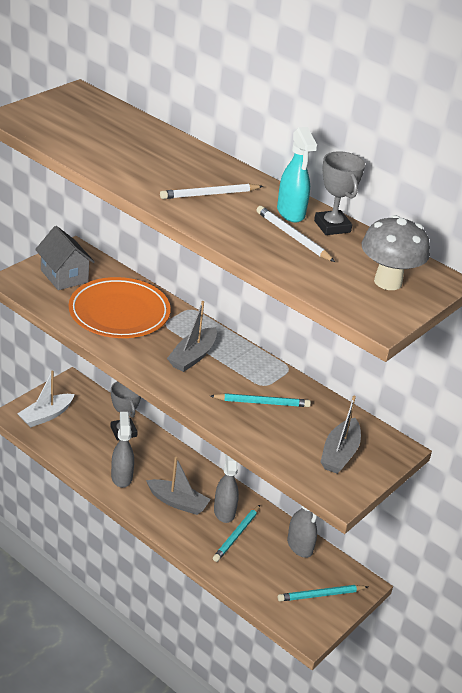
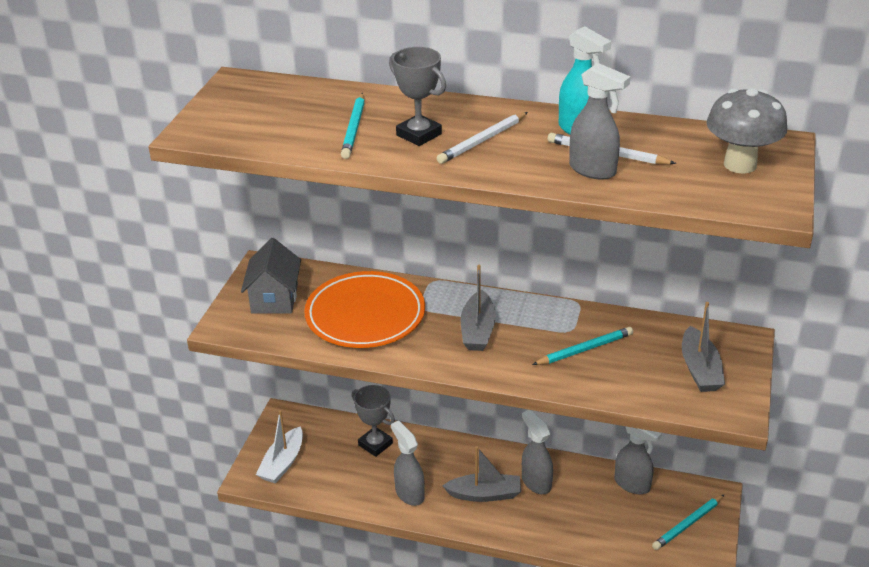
camera: 20 degrees left, 0 degrees up
(64, 276) = (274, 299): grey house -> grey house turned 60 degrees clockwise
(236, 535) = (565, 501): turquoise pencil -> turquoise pencil (353, 128)
(268, 244) = (593, 170): none -> grey spray bottle
(332, 226) = (631, 129): grey trophy -> grey trophy (419, 135)

